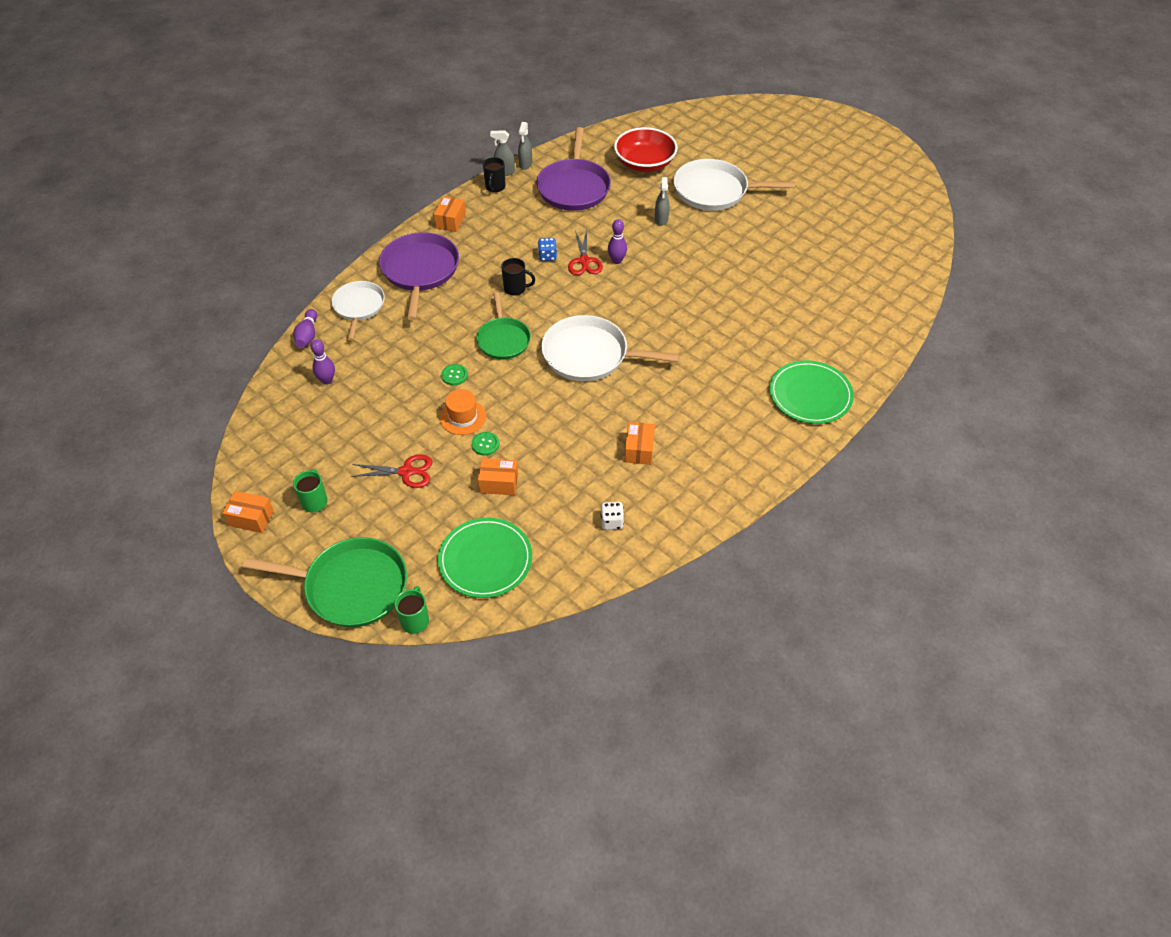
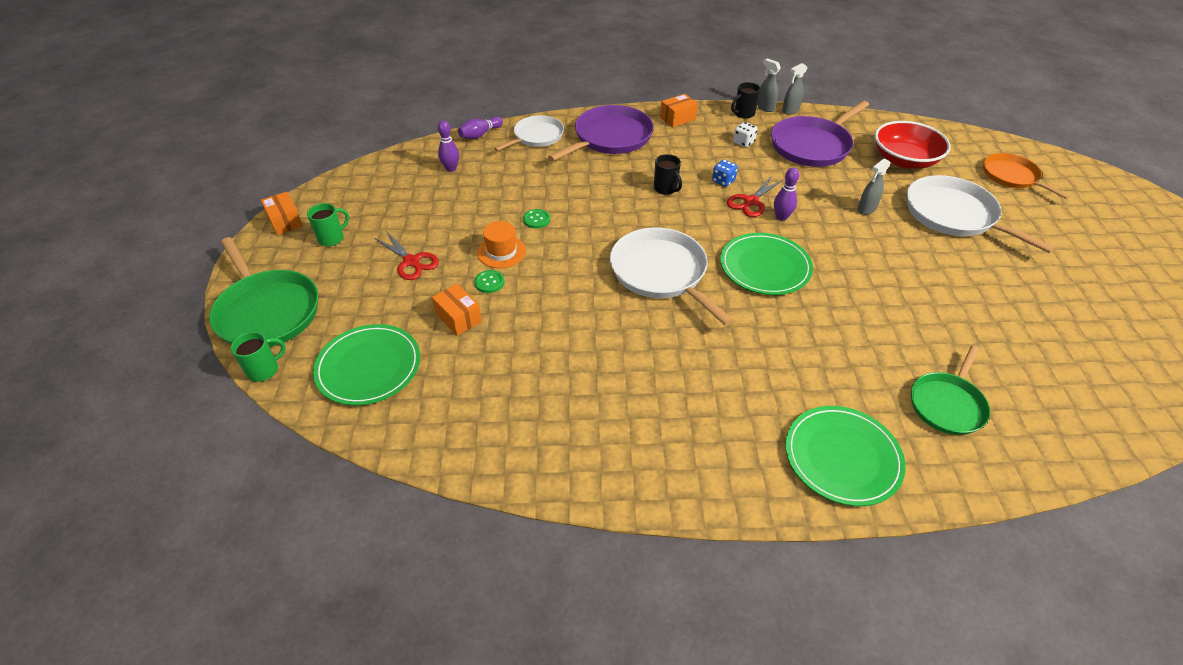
camera: 45 degrees right, 5 degrees down
(503, 339) = (607, 218): green pan -> green pan (947, 404)
(612, 522) = (498, 419): white dice -> white dice (743, 142)
(639, 450) = (602, 378): orange box -> none
(647, 305) = (765, 266): none -> green plate
(719, 138) = (1012, 176): none -> orange pan

